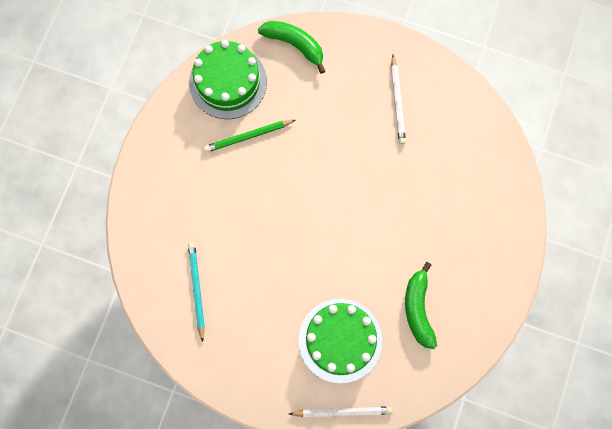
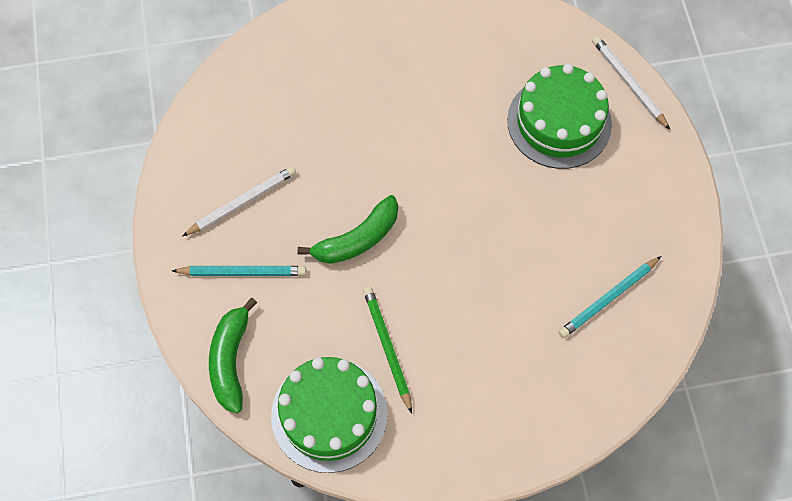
camera: 120 degrees left, 10 degrees down
(248, 136) = (387, 347): green pencil -> green pencil turned 150 degrees counterclockwise
(348, 78) = (242, 272): none -> turquoise pencil
(418, 309) = (474, 65): green banana -> green banana (358, 239)

